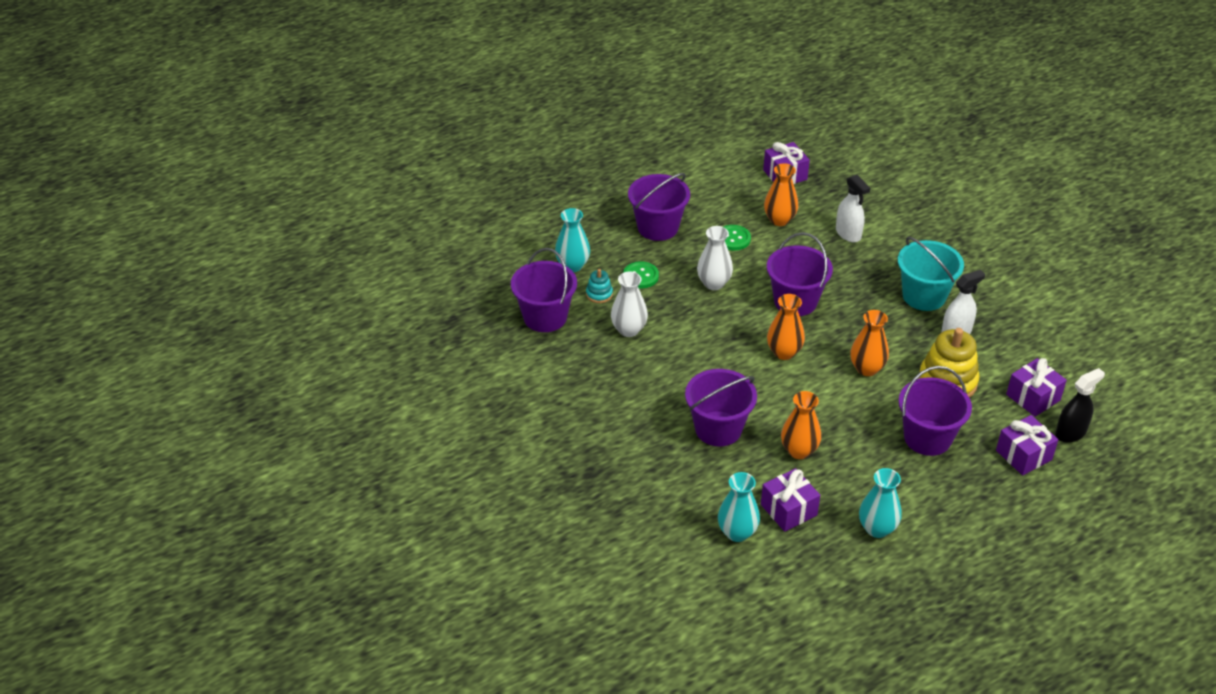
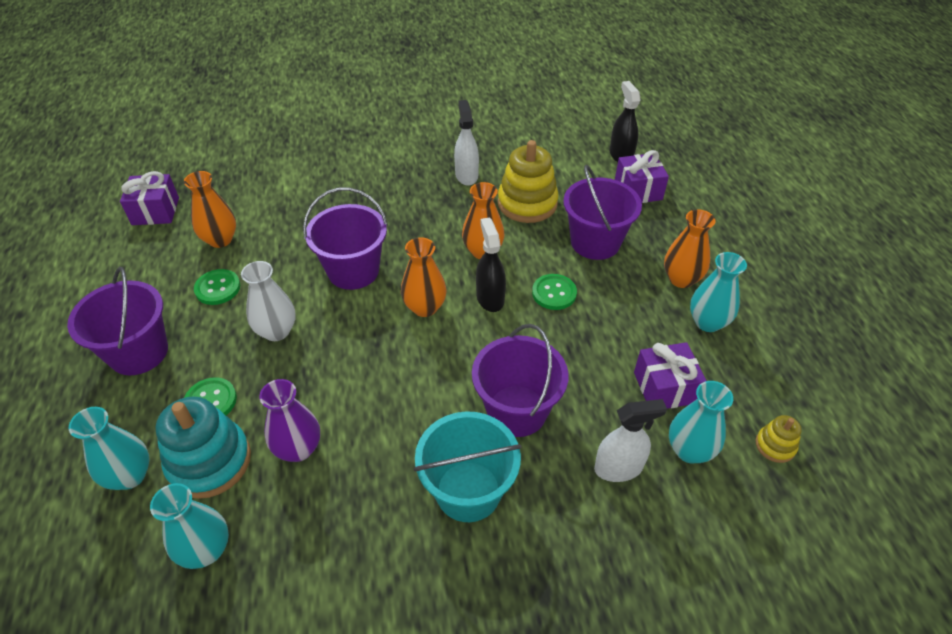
camera: 70 degrees left, 5 degrees up
(545, 317) = (206, 550): purple bucket -> turquoise vase
(599, 294) = (209, 461): turquoise stacking toy -> turquoise stacking toy, size x2.06
(629, 330) = (298, 449): white vase -> purple vase
(770, 584) = (775, 445): none -> yellow stacking toy
(799, 451) = (578, 347): orange vase -> orange vase (681, 279)
(817, 386) = (490, 298): none -> black spray bottle
(847, 424) = (554, 293): none -> green button
(848, 234) = (284, 197): white spray bottle -> white spray bottle (618, 468)
(924, 296) = (406, 178): turquoise bucket -> turquoise bucket (468, 491)
(1033, 397) = (570, 160): purple gift -> none

